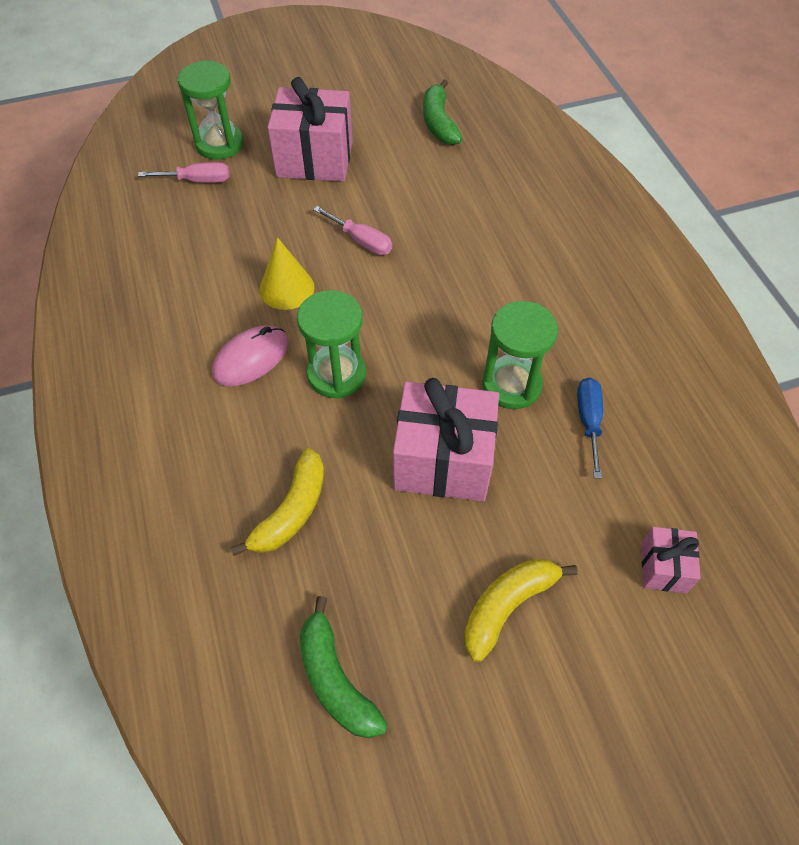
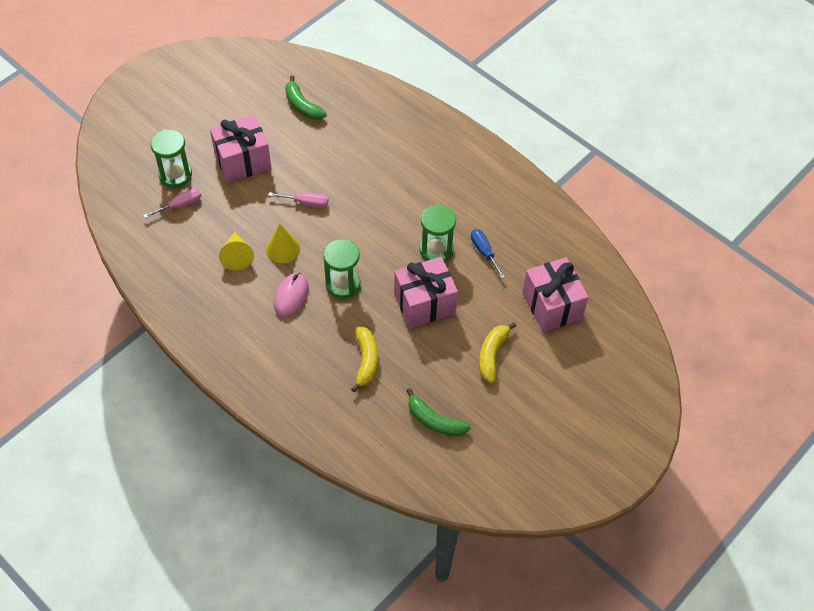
camera: 30 degrees left, 0 degrees up
(219, 272) = (237, 256): none -> yellow cone
(663, 567) = (552, 306): pink gift -> pink gift, size x2.01

